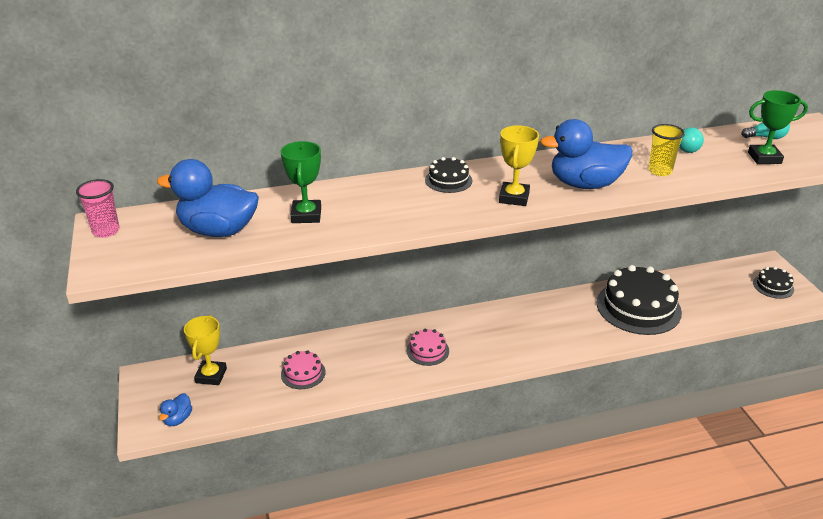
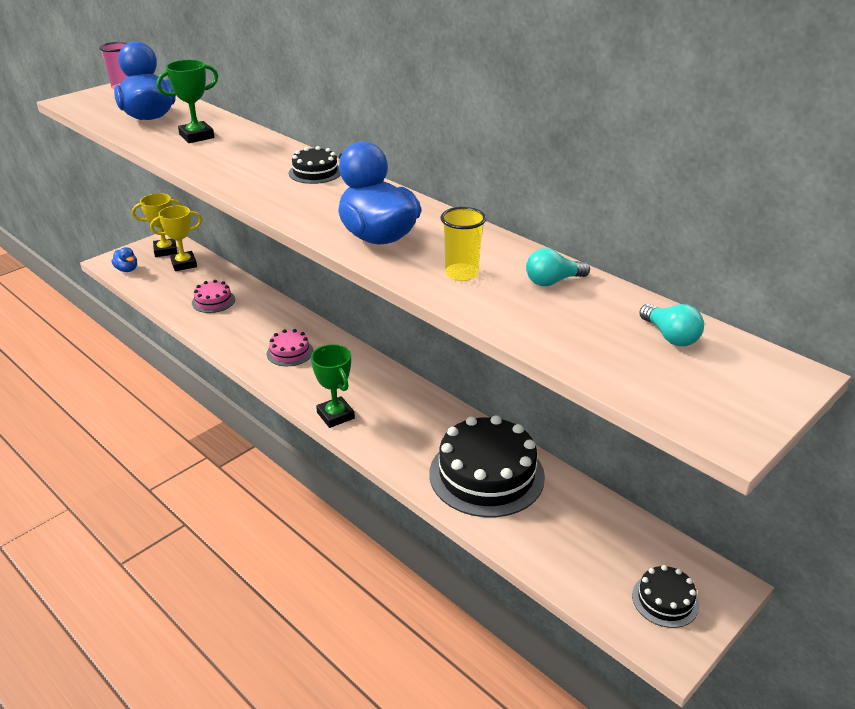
camera: 60 degrees right, 0 degrees up
(178, 419) = (127, 269): blue duck -> blue duck turned 120 degrees counterclockwise
(514, 197) = (309, 207): yellow trophy -> yellow trophy (165, 250)
(764, 158) = (595, 343): green trophy -> green trophy (335, 415)

